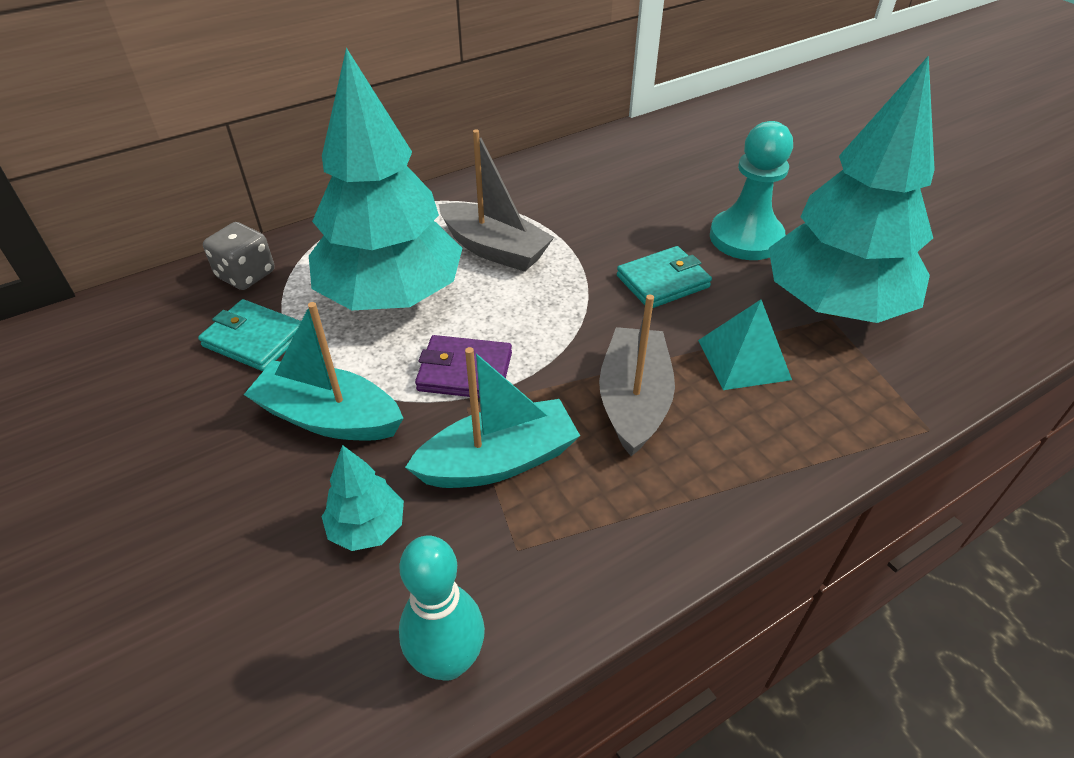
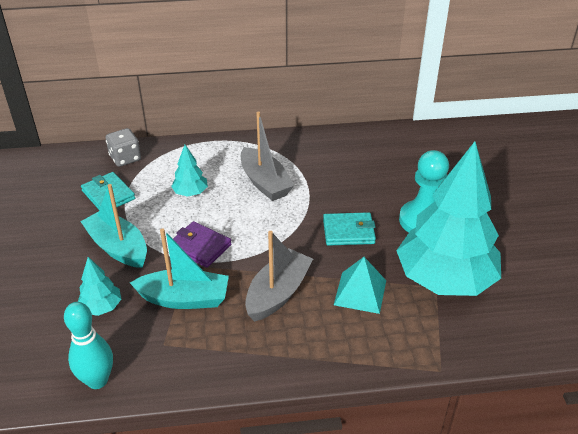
camera: 25 degrees right, 5 degrees down
(392, 296) = (190, 193): turquoise tree -> turquoise tree, size x0.41

